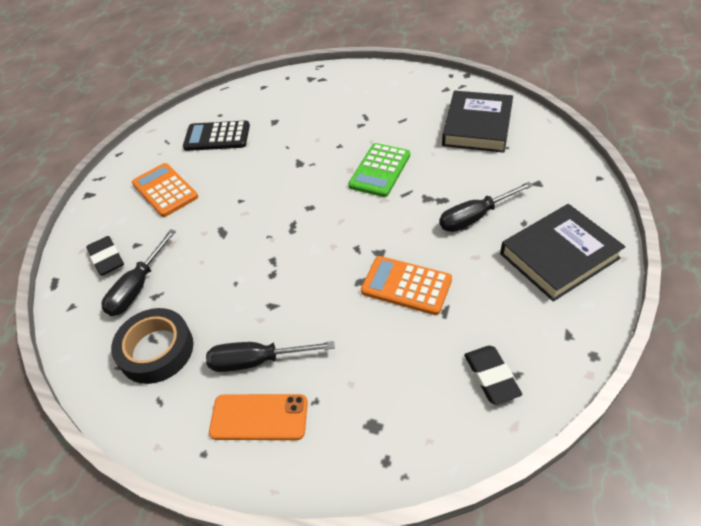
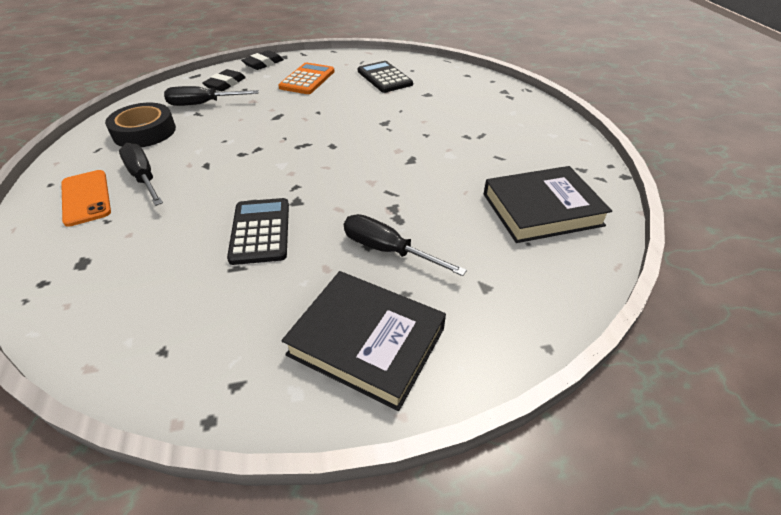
camera: 55 degrees right, 5 degrees down
(380, 170) = (410, 167): green calculator -> none
(406, 286) = (260, 231): orange calculator -> black calculator
(491, 377) = (154, 329): black eraser -> black eraser (263, 64)

